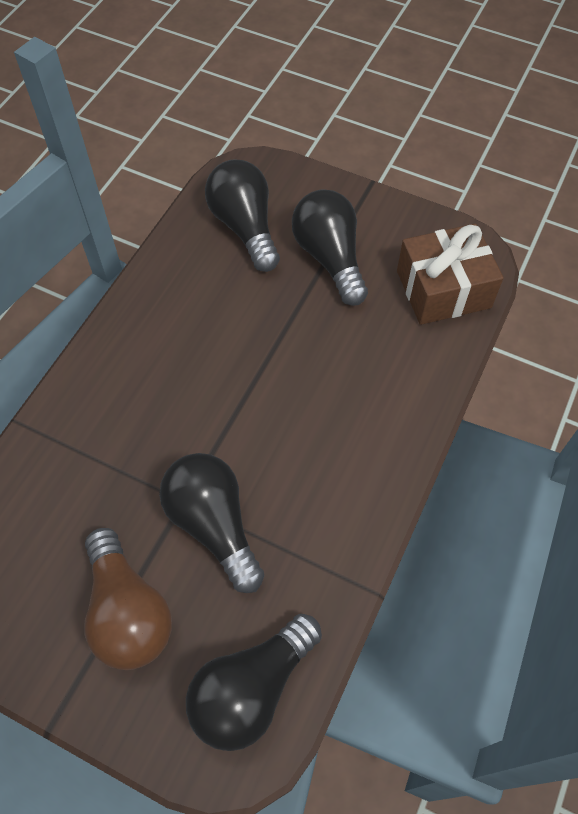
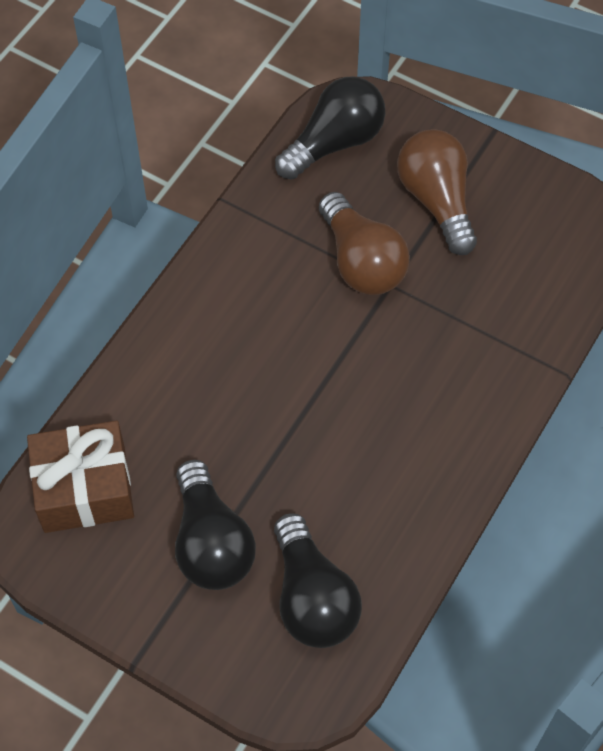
camera: 175 degrees left, 0 degrees up
(214, 524) = (361, 261): black light bulb -> brown light bulb

